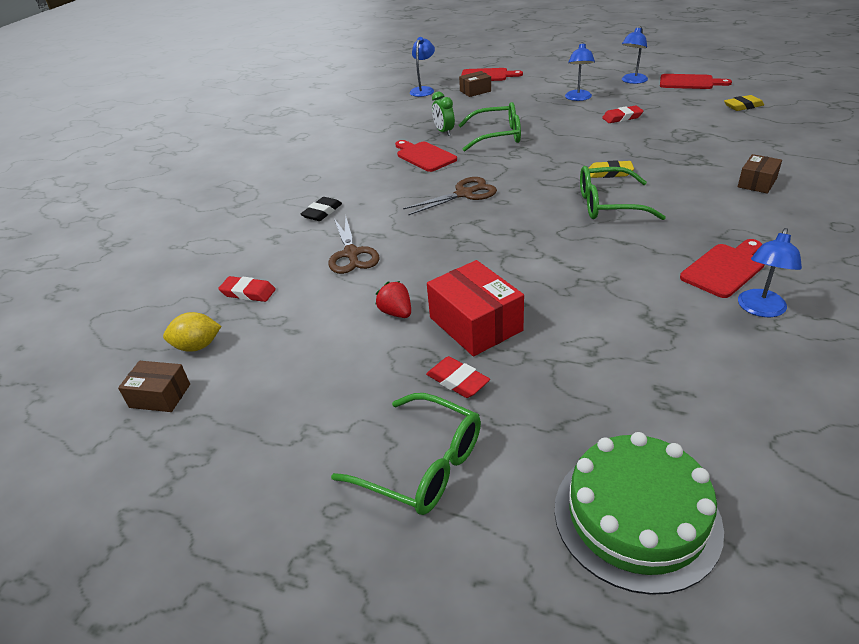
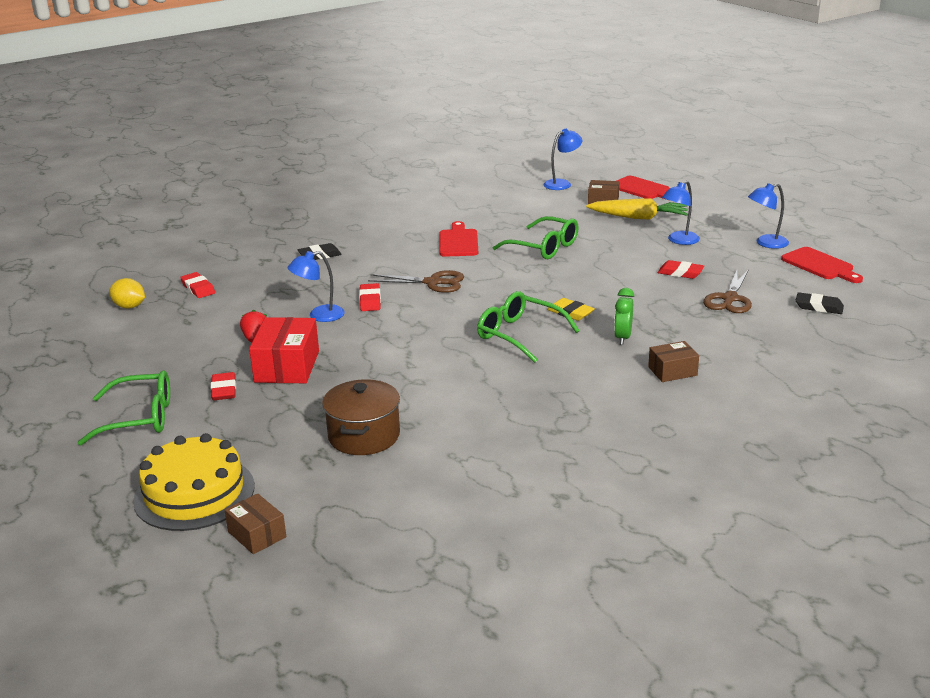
camera: 35 degrees right, 10 degrees down
(160, 396) = (77, 323): brown box -> brown box (257, 534)
(351, 254) = (291, 291): brown scissors -> brown scissors (730, 299)
(422, 465) = (140, 418): green glasses -> green glasses turned 75 degrees counterclockwise
(439, 230) = (370, 301): none -> red eraser
(444, 132) = (509, 228): green clock -> green clock (622, 338)
(521, 93) = (639, 217): none -> yellow carrot
(636, 516) = (194, 493): green cake -> yellow cake
(666, 352) = (364, 436): none -> brown pot
(725, 268) = (507, 413): red cutting board -> none
(743, 106) = (819, 307): yellow eraser -> black eraser
(760, 309) = (474, 446): blue lamp -> blue lamp (319, 315)

